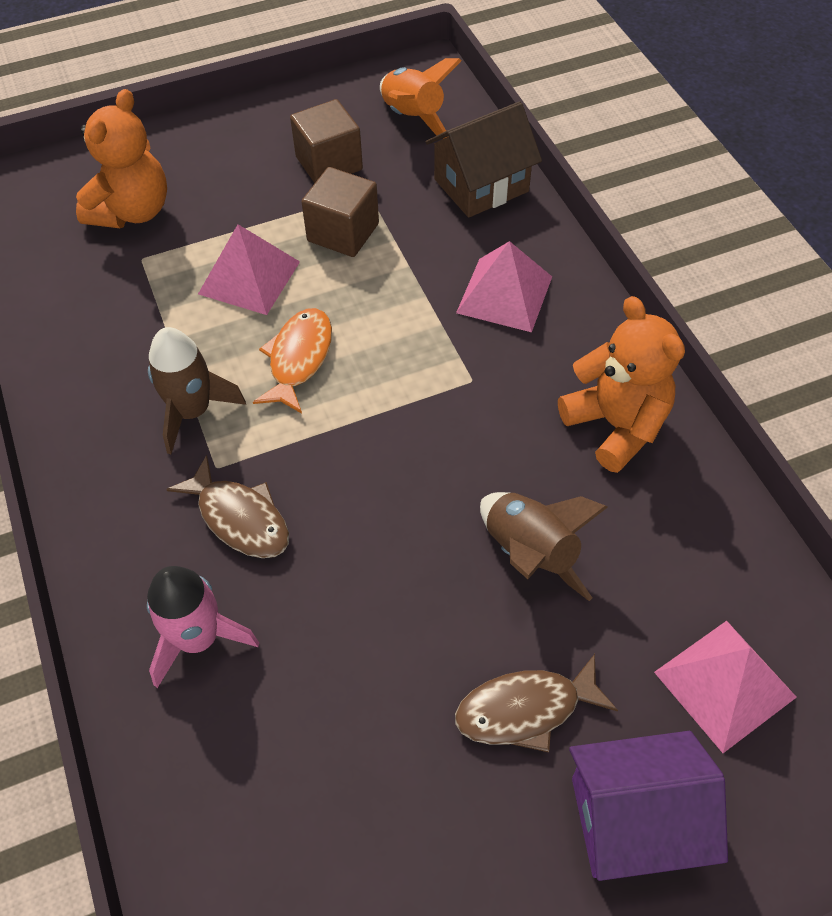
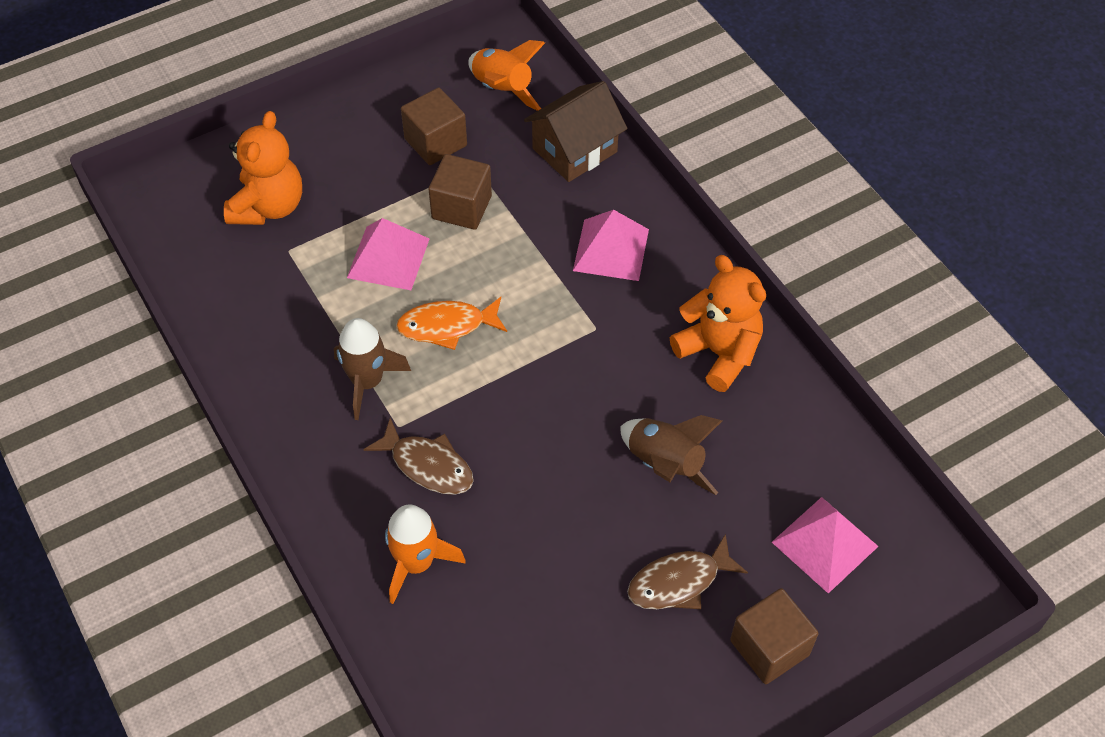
camera: 10 degrees left, 0 degrees up
(198, 639) = (416, 563): pink rocket -> orange rocket
(298, 359) = (447, 326): orange fish -> orange fish turned 105 degrees counterclockwise
(634, 819) = (769, 647): purple house -> brown cube

